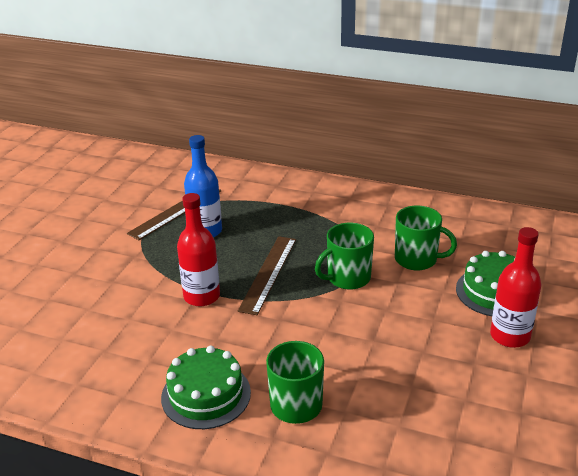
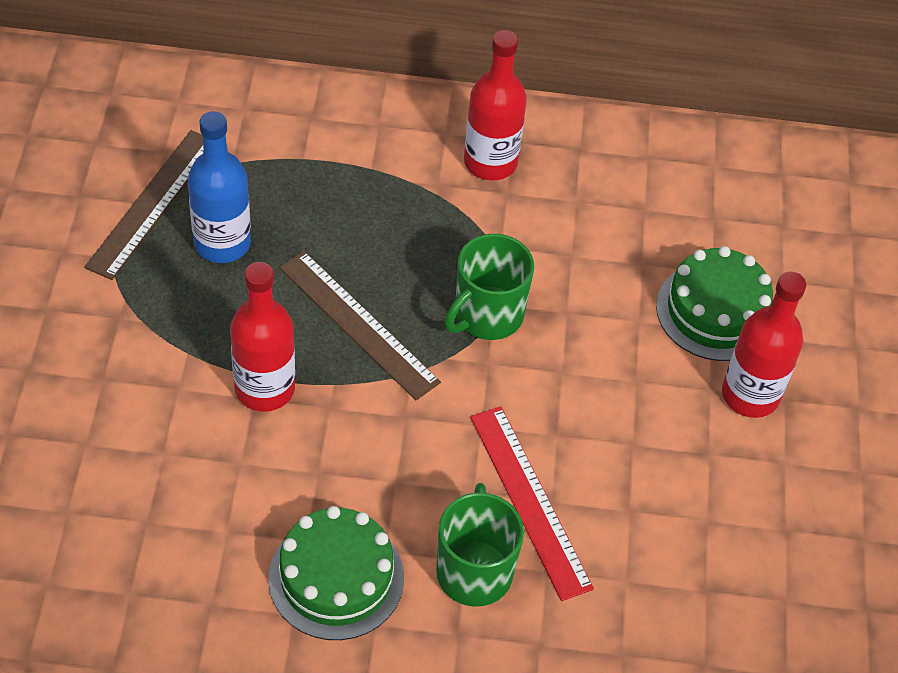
camera: 20 degrees left, 20 degrees up
(268, 273) = (358, 324): brown ruler -> brown ruler turned 45 degrees counterclockwise
(345, 372) = (530, 500): none -> red ruler
(371, 212) = (490, 162): none -> red bottle
(417, 259) = (586, 260): green mug -> none

